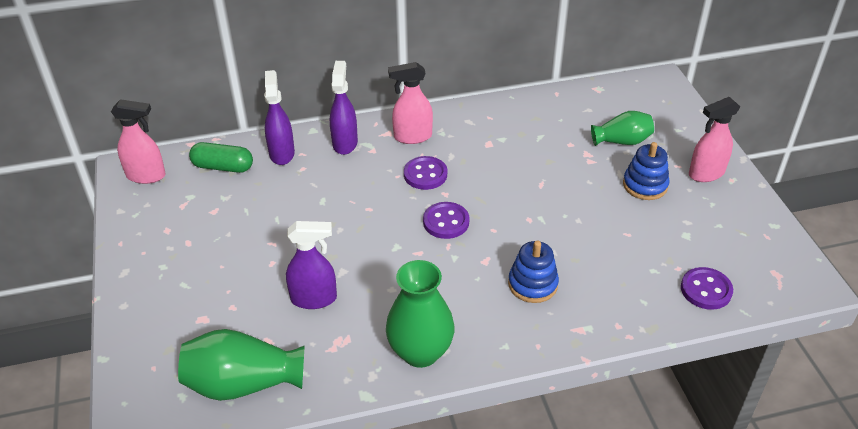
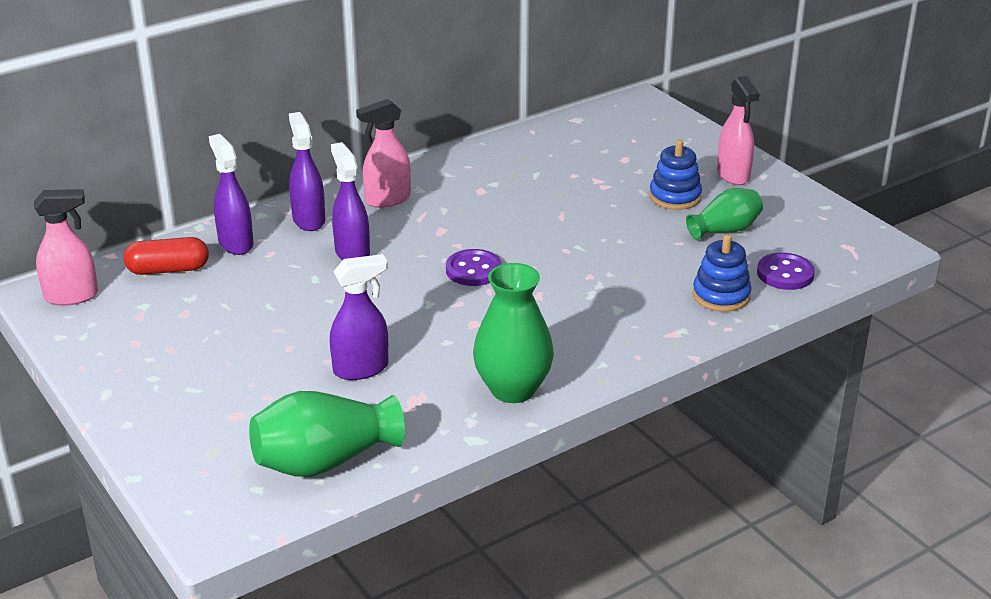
camera: 20 degrees left, 10 degrees down
(223, 167) = (168, 269): green capsule -> red capsule
(361, 182) = (352, 253): none -> purple spray bottle
(425, 174) = (424, 232): purple button -> none
(532, 284) = (602, 305): blue stacking toy -> blue stacking toy (721, 296)
(622, 141) = (629, 162): green vase -> green vase (725, 230)
(706, 173) = (733, 175): pink spray bottle -> pink spray bottle turned 60 degrees counterclockwise

